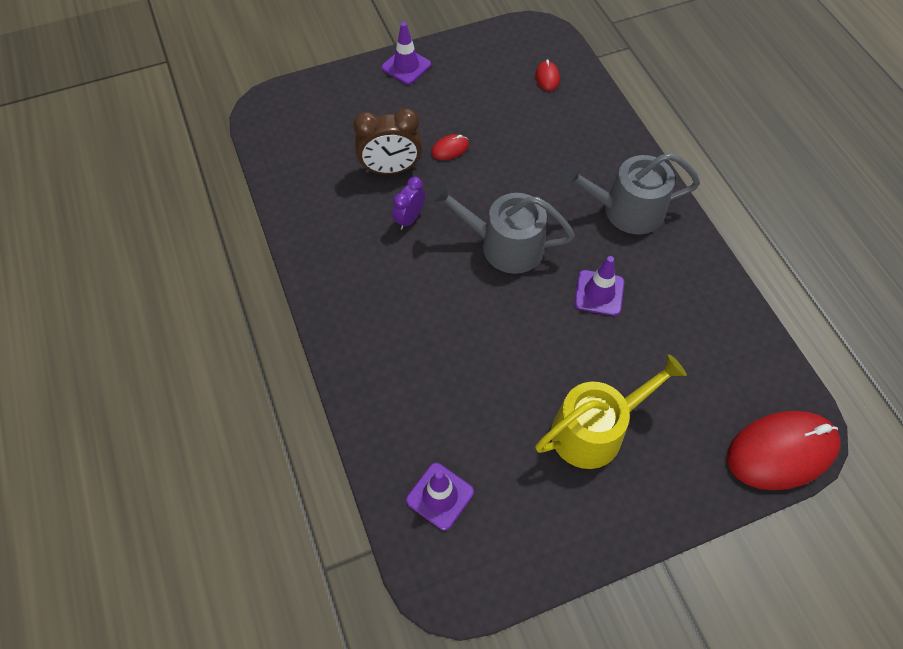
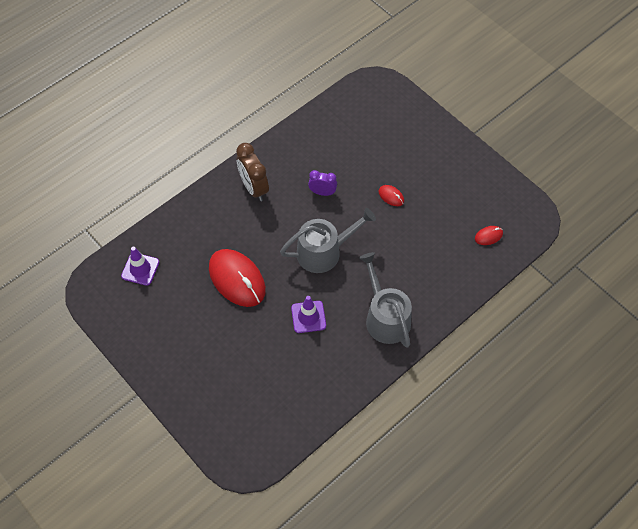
camera: 70 degrees right, 0 degrees up
(391, 169) = (358, 169): brown clock -> brown clock (254, 188)
(406, 66) = (454, 146): purple traffic cone -> none
(504, 245) = (324, 252): grey watering can -> grey watering can turned 75 degrees clockwise
(595, 429) = (208, 338): yellow watering can -> none
(781, 451) = (228, 450): red mouse -> red mouse (237, 279)

